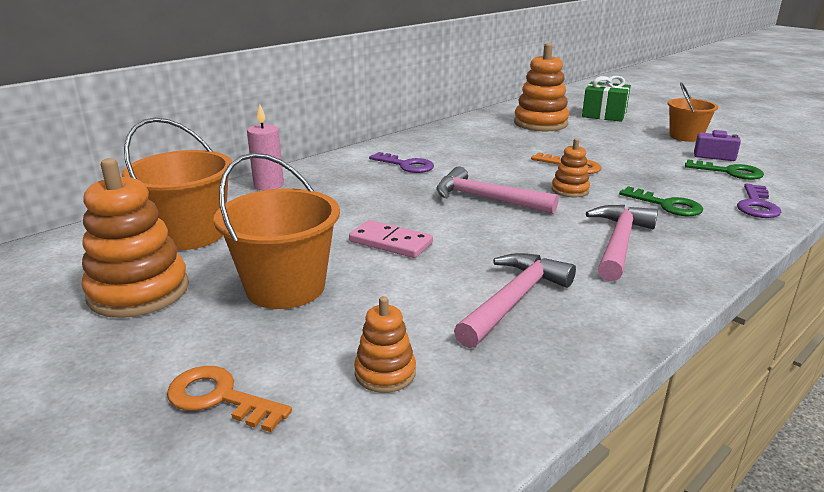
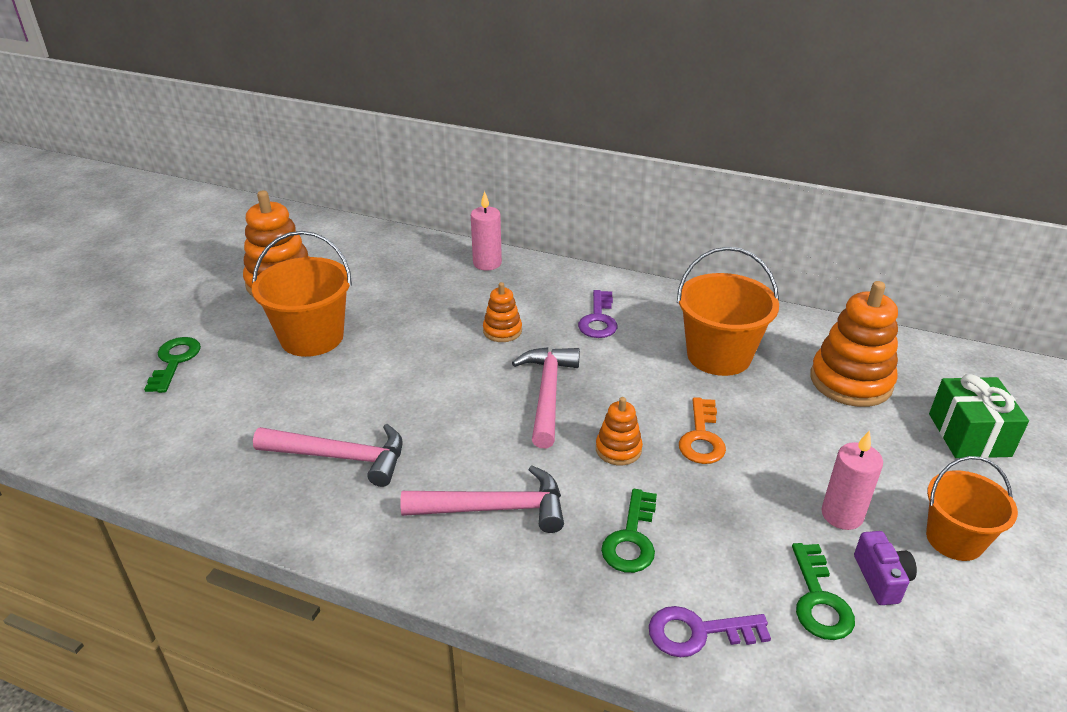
camera: 65 degrees right, 10 degrees up
(190, 234) = (372, 266): orange bucket -> orange bucket (719, 355)
(219, 398) = (174, 361): orange key -> green key
(385, 373) = (217, 417): orange stacking toy -> orange stacking toy (502, 331)
(391, 242) = (412, 363): pink domino -> none
(659, 152) = (842, 515): none -> pink candle

